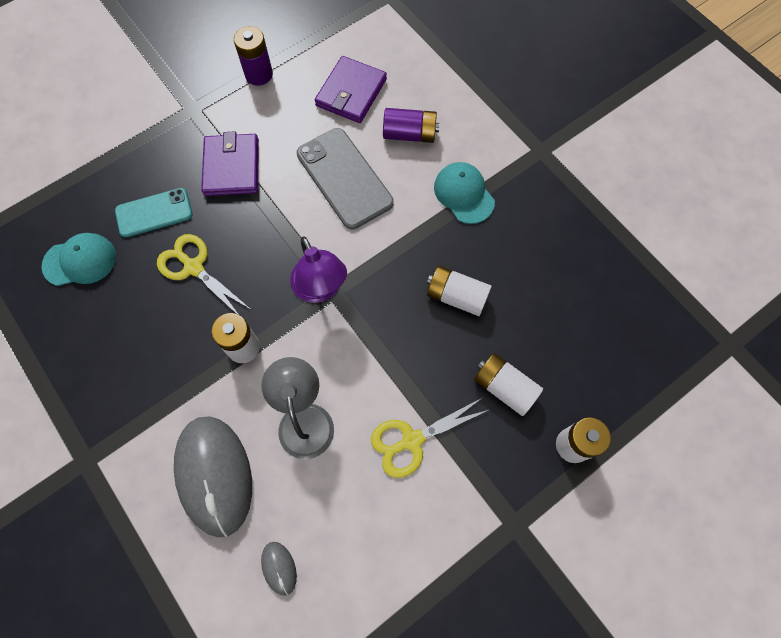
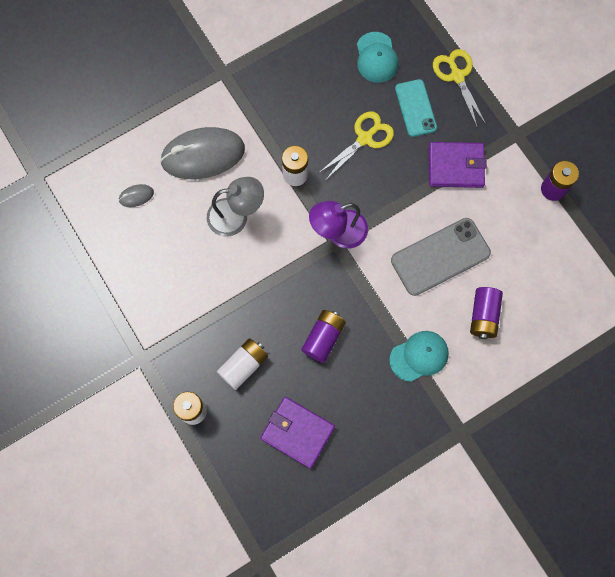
camera: 95 degrees right, 5 degrees up
(351, 92) = (531, 268): purple wallet -> purple wallet (297, 432)
(412, 440) = (211, 291): yellow scissors -> yellow scissors (457, 76)
(456, 296) = (323, 338): white battery -> purple battery

